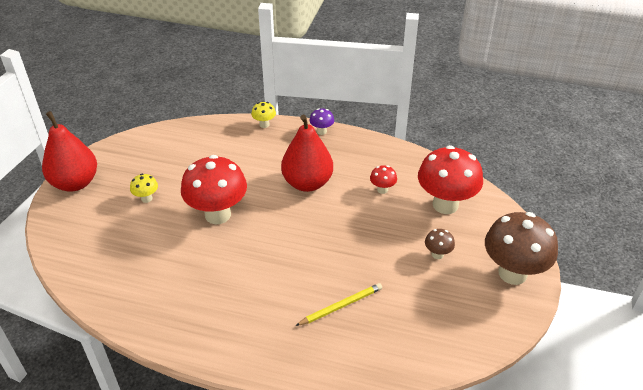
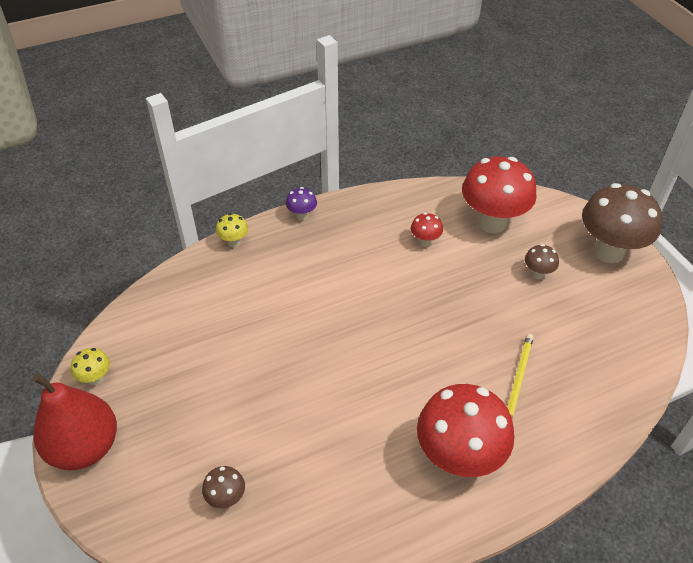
camera: 40 degrees left, 5 degrees up
(108, 252) = (226, 498): none -> brown mushroom
(146, 198) = (198, 406): yellow mushroom -> yellow mushroom (96, 378)
(218, 214) = (299, 371): red mushroom -> red mushroom (458, 458)
(307, 183) = (349, 278): red pear -> none

